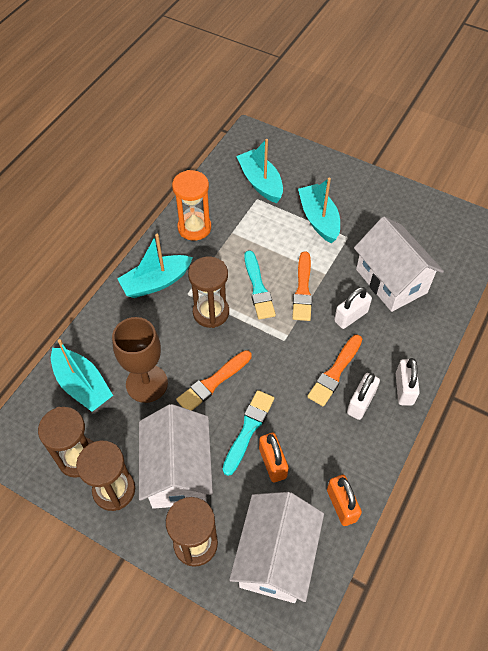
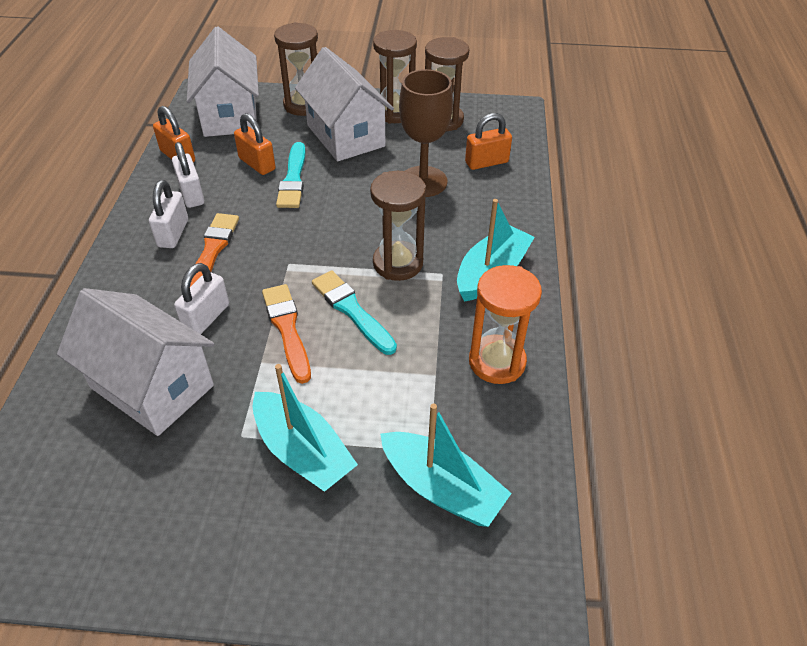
camera: 155 degrees right, 10 degrees down
(82, 385) = (486, 162): turquoise boat -> orange padlock
(213, 382) = (352, 202): orange brush -> none
(404, 389) = (120, 260): white padlock -> white padlock (191, 194)

